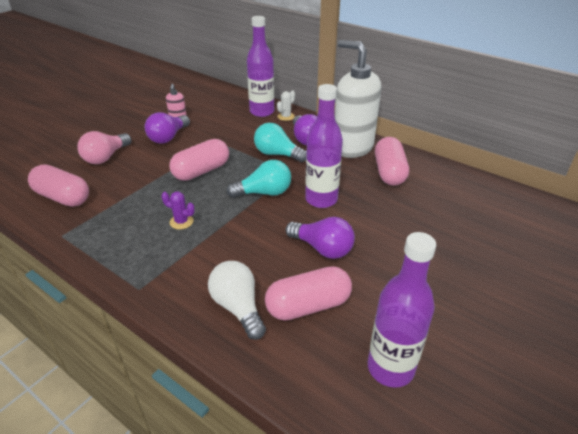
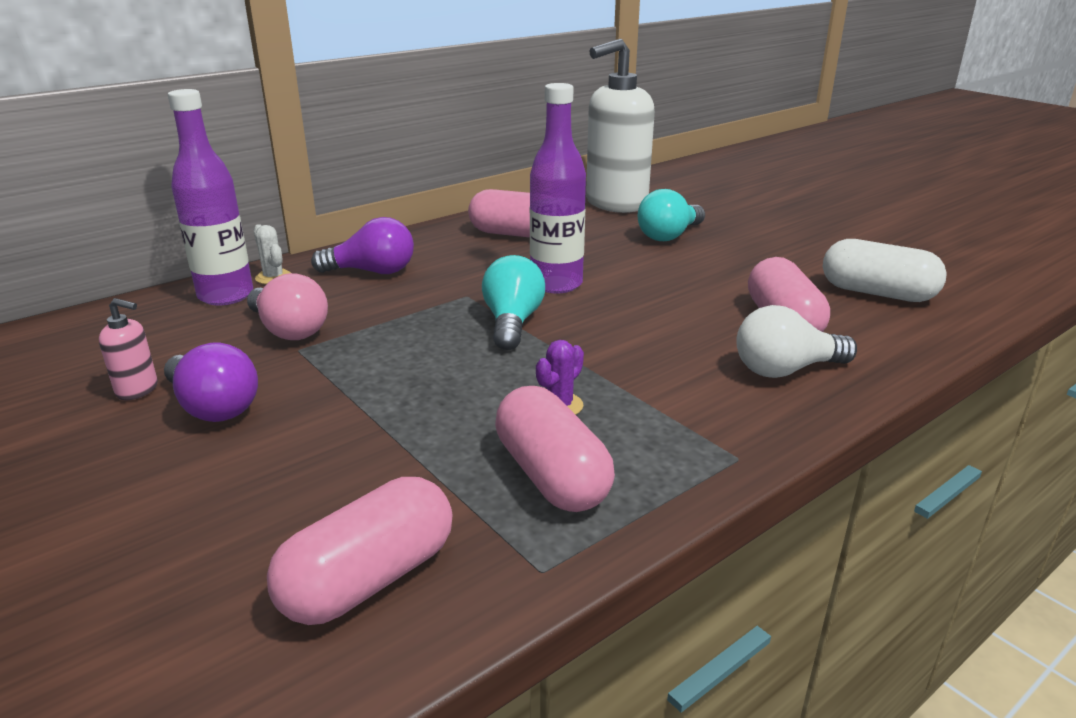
camera: 75 degrees left, 10 degrees down
(106, 157) = (218, 505): pink light bulb -> pink light bulb (289, 330)
(201, 171) = (398, 375): pink capsule -> pink capsule (551, 476)
(277, 154) = (400, 299): turquoise light bulb -> turquoise light bulb (669, 236)
(322, 248) = (670, 299): purple light bulb -> none
(352, 147) = (431, 245): white soap dispenser -> white soap dispenser (615, 204)
(390, 368) = (877, 293): purple bottle -> white capsule

